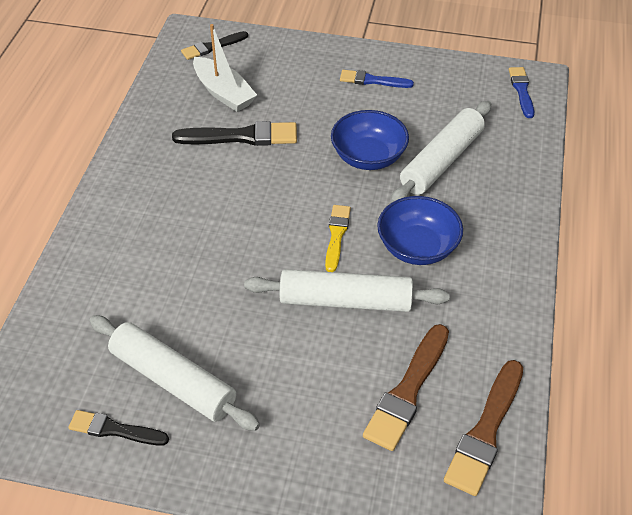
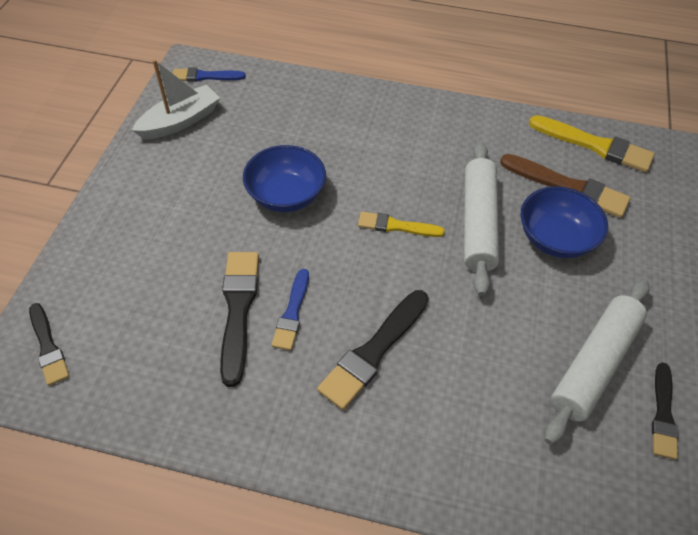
camera: 90 degrees left, 5 degrees up
(197, 219) = (373, 351): none -> black brush
(223, 93) = (151, 330): white boat -> white boat (180, 121)
(372, 80) = (163, 184): blue brush -> blue brush (292, 313)
(417, 247) = (410, 168): blue bowl -> blue bowl (555, 238)
(441, 161) = (297, 141): white rolling pin -> none
(485, 431) = (595, 145): brown brush -> yellow brush

